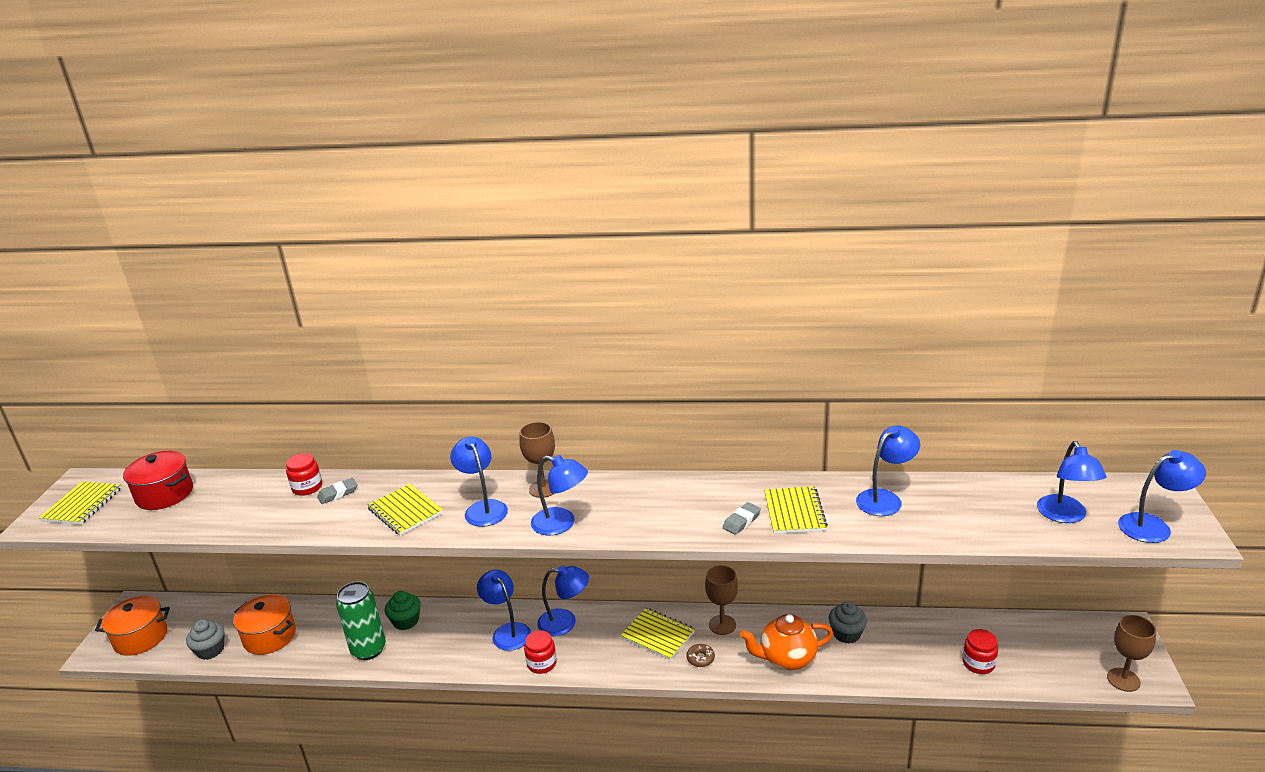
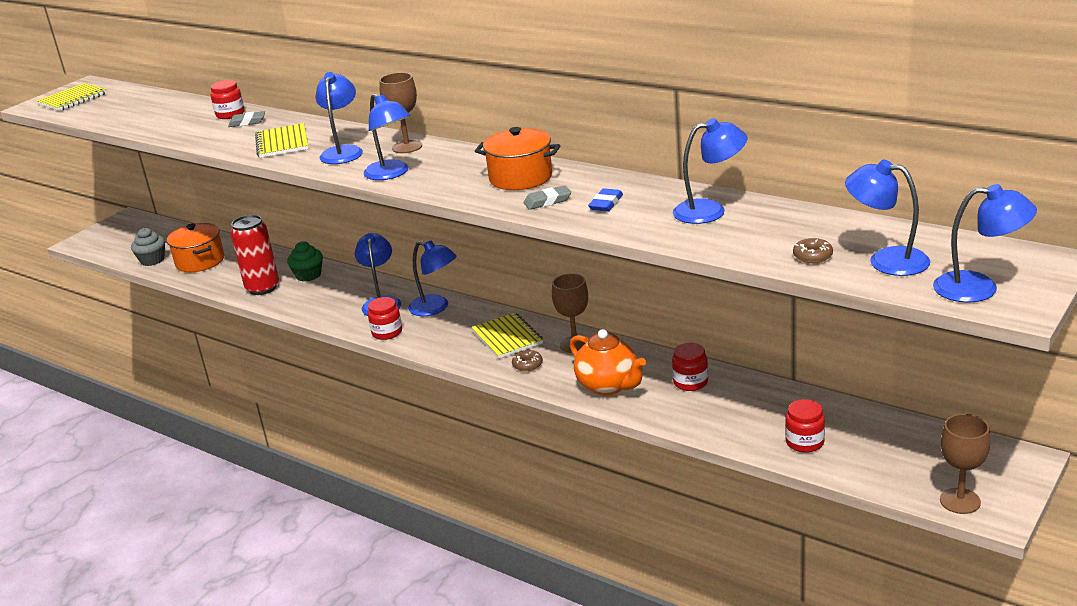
camera: 30 degrees right, 0 degrees up
(141, 638) = (114, 240): orange pot -> orange pot (520, 178)
(164, 494) = (130, 102): red pot -> none
(368, 649) = (262, 288): green can -> red can
(786, 659) = (608, 386): orange teapot -> orange teapot turned 150 degrees counterclockwise
(794, 512) = (606, 204): yellow notebook -> blue eraser
(846, 634) = (690, 382): grey cupcake -> red jar
(1011, 526) = (812, 256): none -> brown donut
(1065, 516) = (886, 260): blue lamp -> blue lamp turned 90 degrees clockwise

